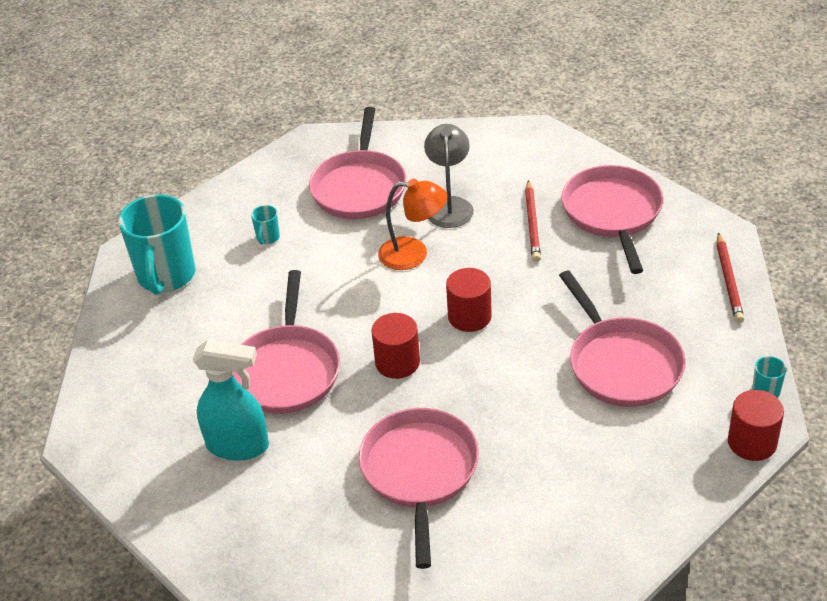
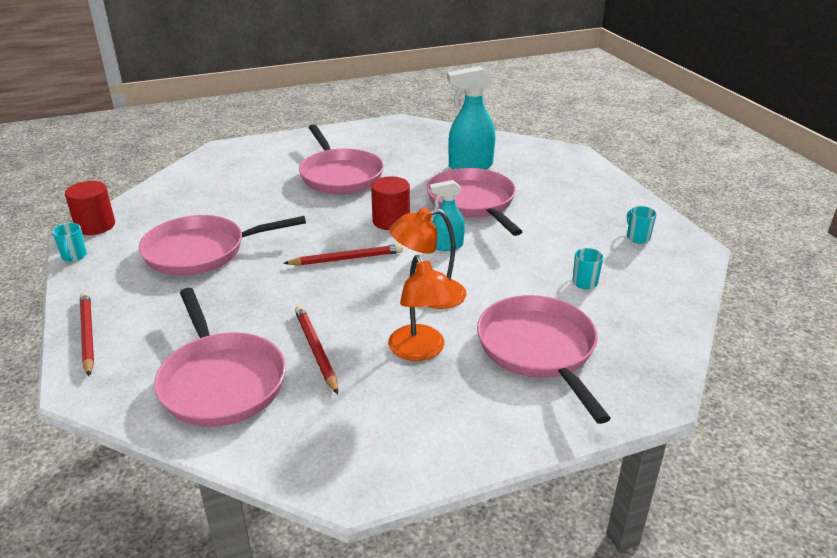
camera: 155 degrees right, 10 degrees down
(166, 276) = (637, 237): turquoise mug -> turquoise mug, size x0.41
(360, 310) = (447, 246): none -> turquoise spray bottle
(449, 205) = (421, 351): grey lamp -> orange lamp
(469, 316) = (347, 259): red cylinder -> red pencil
(622, 364) = (201, 251): pink pan -> pink pan turned 60 degrees counterclockwise

